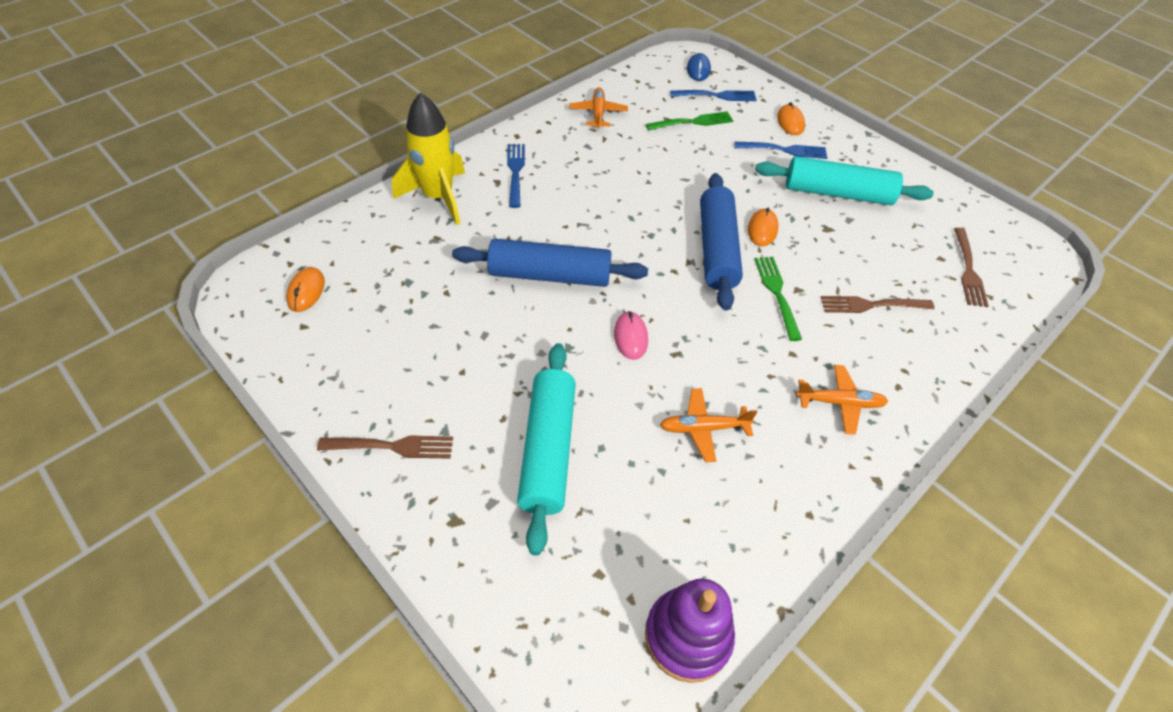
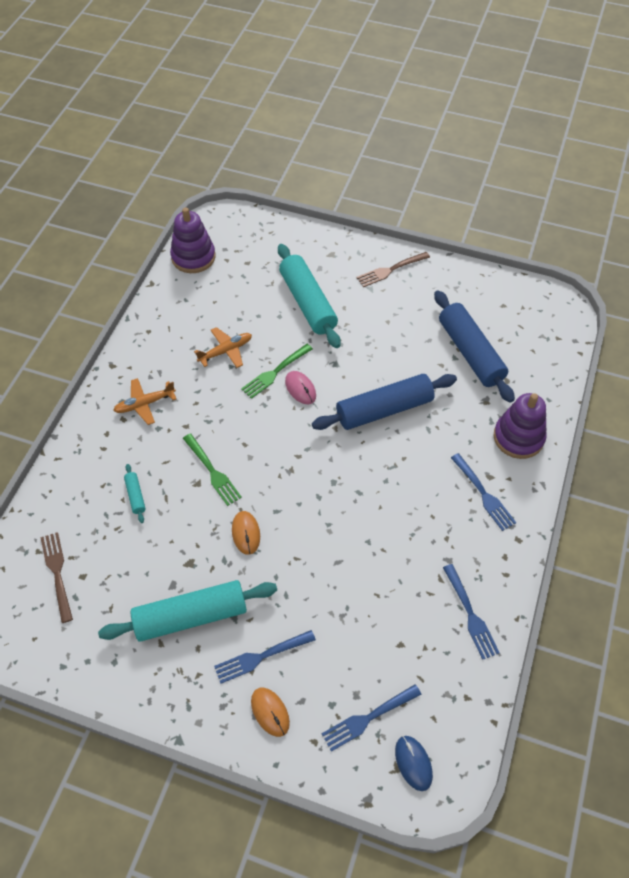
camera: 155 degrees right, 5 degrees up
(306, 291) = (526, 325): orange mouse -> none
(438, 197) = (518, 437): yellow rocket -> purple stacking toy
(598, 113) = (470, 614): orange plane -> blue fork
(692, 122) = (371, 652): green fork -> green fork (275, 372)
(717, 249) = (275, 493): blue rolling pin -> blue rolling pin (470, 352)
(872, 305) = (135, 496): brown fork -> turquoise rolling pin

